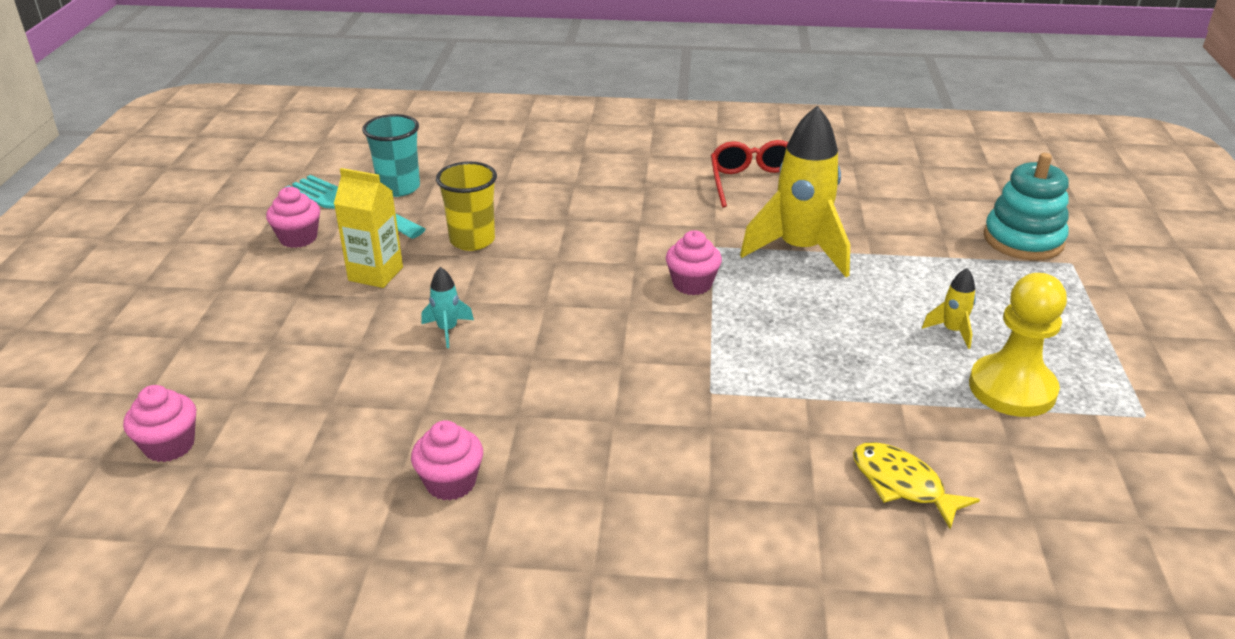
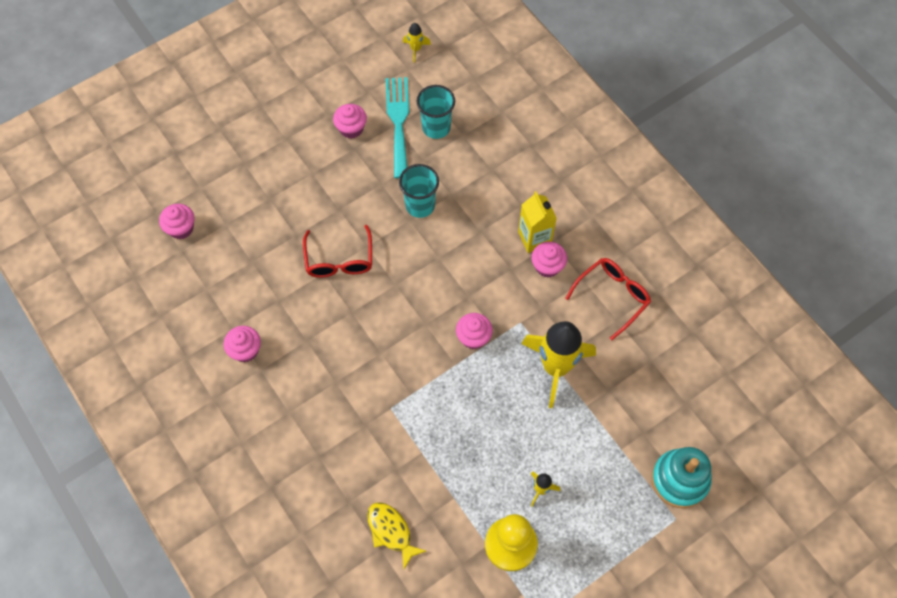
camera: 50 degrees right, 30 degrees up
(289, 158) = (415, 49): none -> yellow rocket
(376, 274) = (354, 190): yellow carton -> yellow carton (534, 238)
(448, 330) = (339, 260): turquoise rocket -> red glasses
(472, 240) = (420, 205): yellow cup -> turquoise cup
(669, 201) = (547, 266): none -> pink cupcake
(902, 484) = (391, 531): yellow fish -> yellow fish turned 45 degrees counterclockwise

